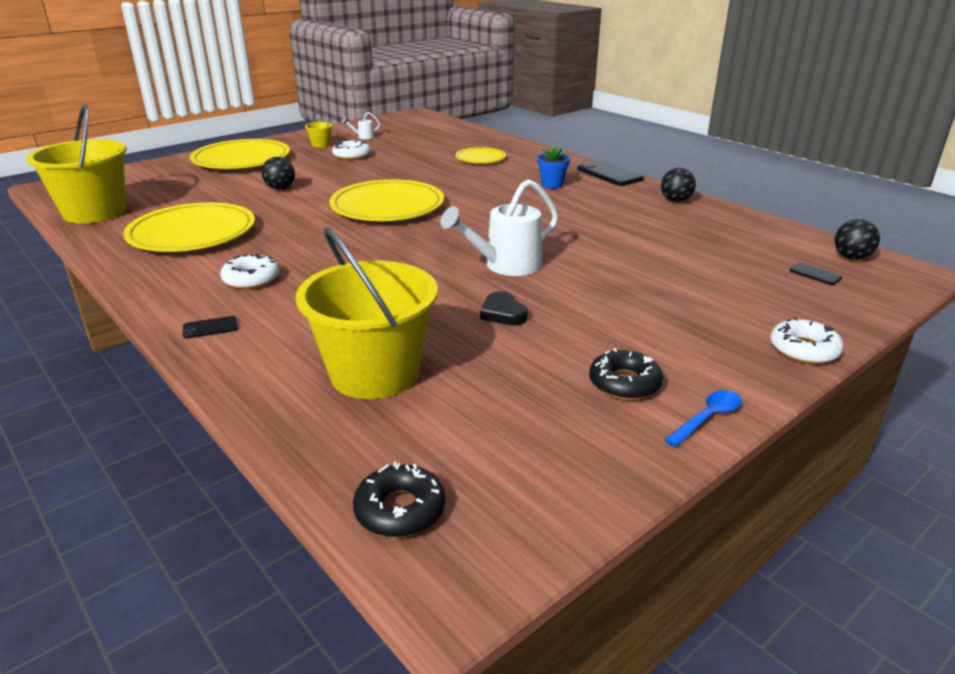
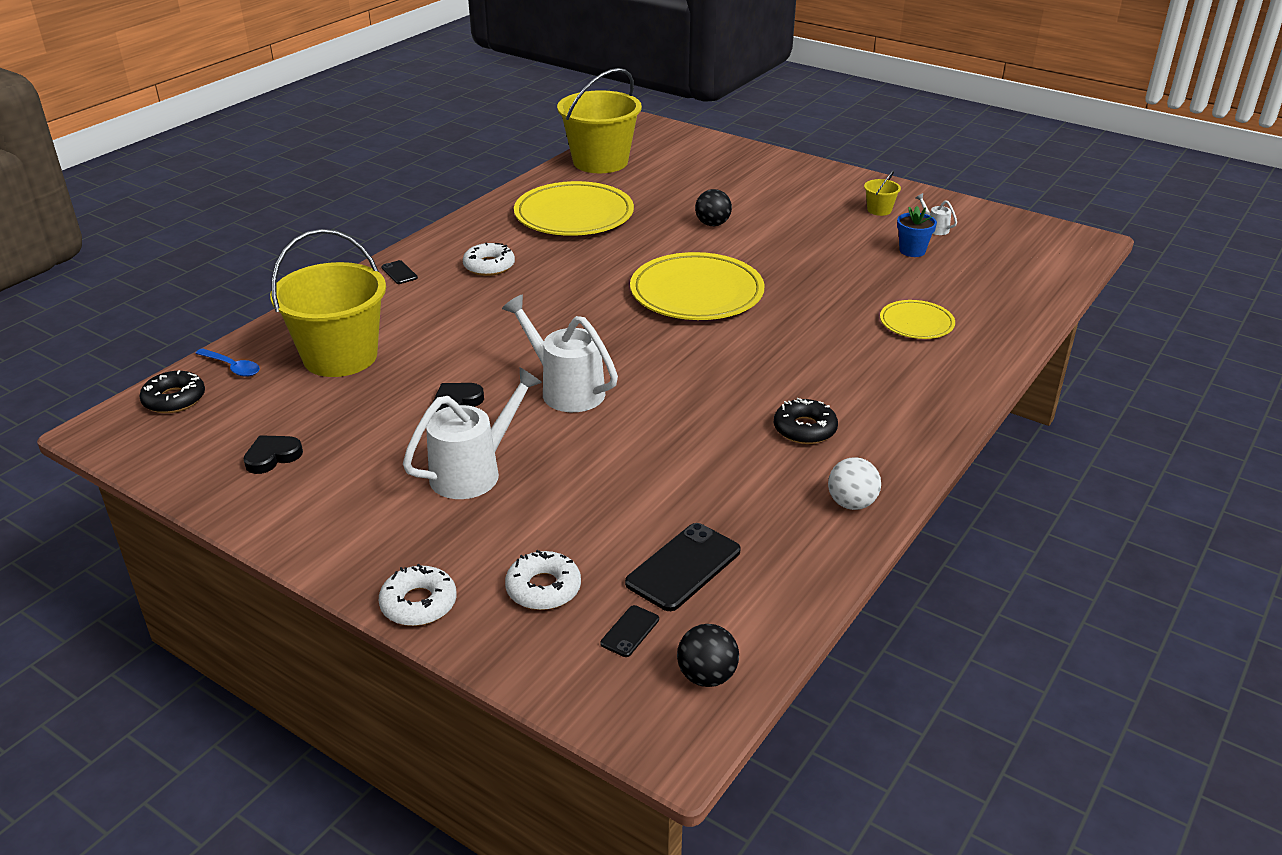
camera: 75 degrees right, 5 degrees up
(241, 159) = (787, 182): yellow plate -> none
(352, 155) = (853, 237): white donut -> white donut (543, 588)
(552, 185) = (846, 391): blue flower pot -> blue flower pot (912, 251)
(566, 424) = (272, 457): none -> black heart
(609, 174) = (932, 436): black phone -> black phone (683, 567)
(618, 313) = (474, 471): none -> white watering can
(624, 383) = (337, 483): black donut -> black donut (804, 429)
(675, 201) = (851, 503): black ball -> white ball
(707, 418) = (283, 532): blue spoon -> blue spoon (232, 367)

